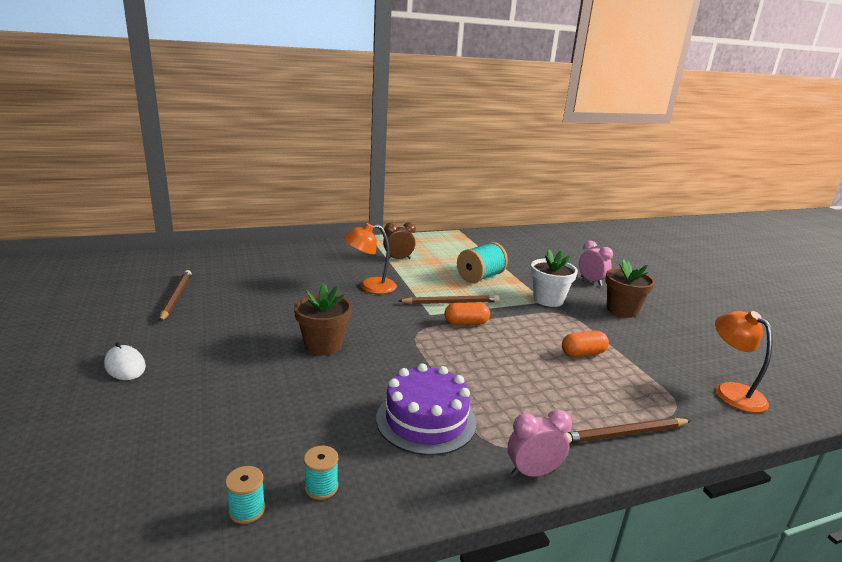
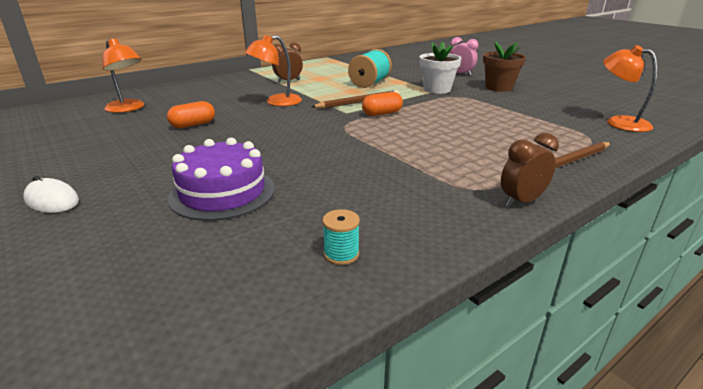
camera: 15 degrees left, 5 degrees up
(176, 297) = (78, 137): brown pencil -> none
(233, 269) = (128, 108): none -> orange lamp
(247, 510) = (277, 290): turquoise spool -> none
(323, 345) = (262, 148): brown flower pot -> none
(426, 420) = (401, 184): purple cake -> purple cake (222, 192)
(533, 472) = (521, 201): pink clock -> brown clock
(583, 353) = (492, 118): orange capsule -> orange capsule (193, 125)

